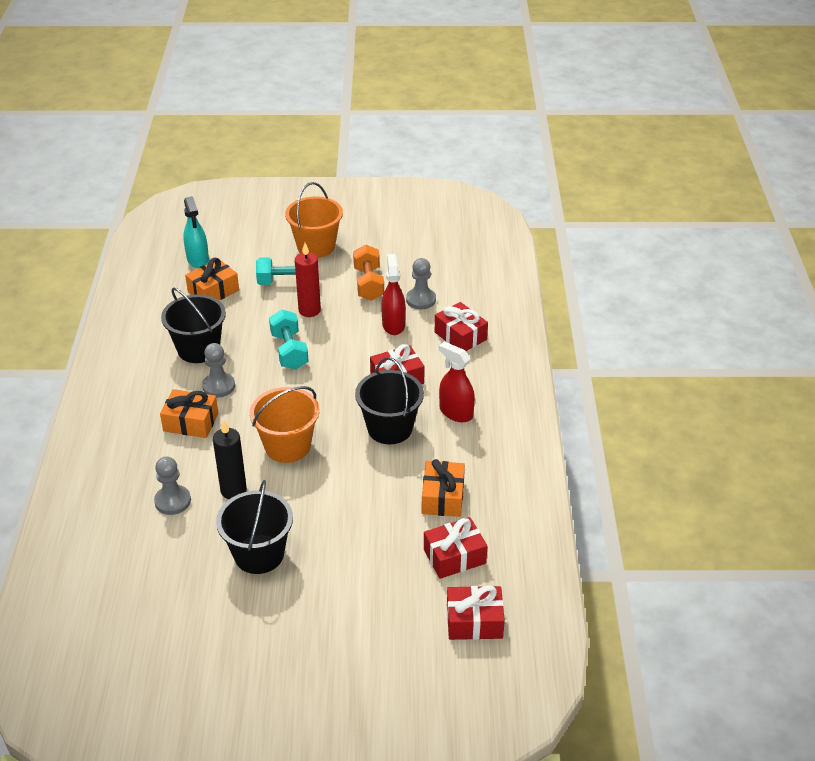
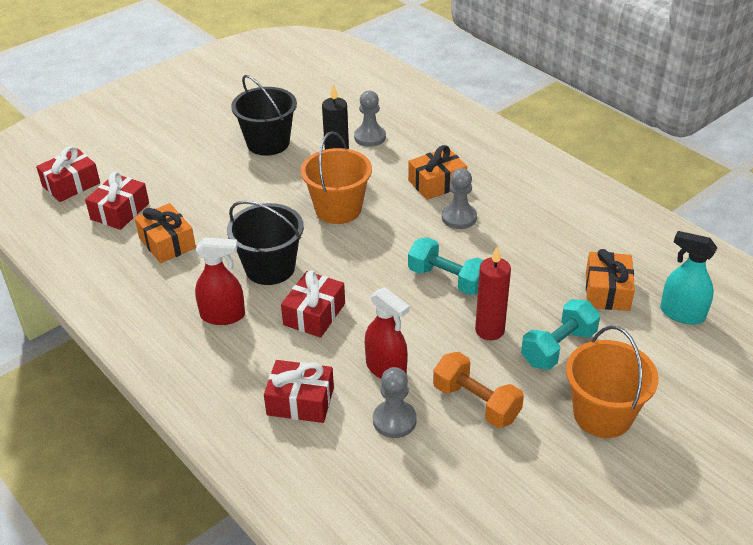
camera: 140 degrees right, 0 degrees up
(198, 349) = (525, 234): black bucket -> none

